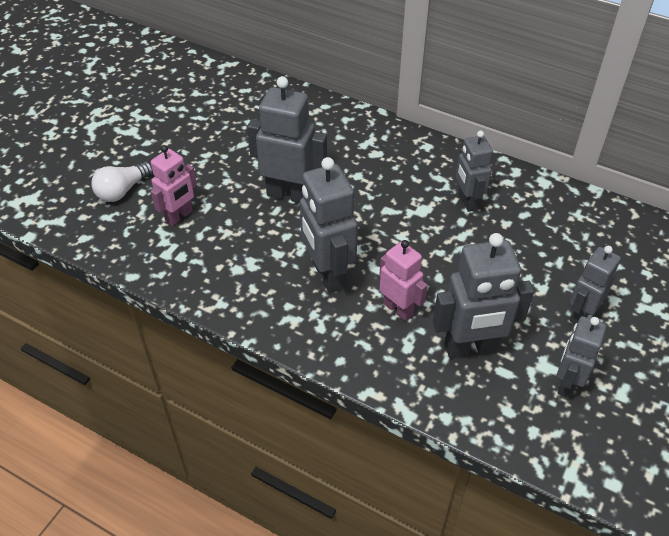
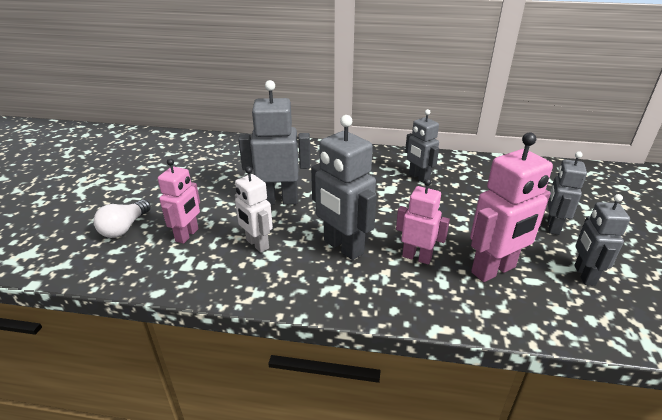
camera: 20 degrees left, 15 degrees down
(243, 247) = (257, 244): none -> white robot
(471, 348) = (493, 270): grey robot -> pink robot

